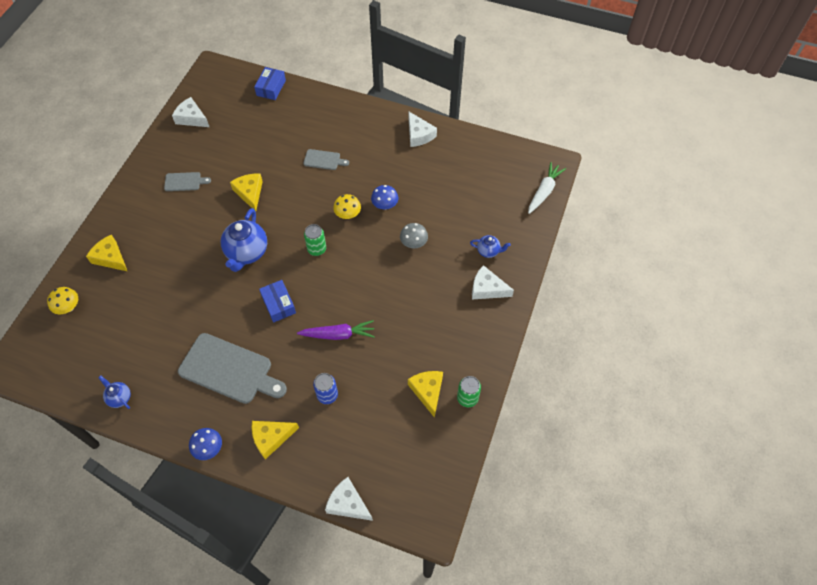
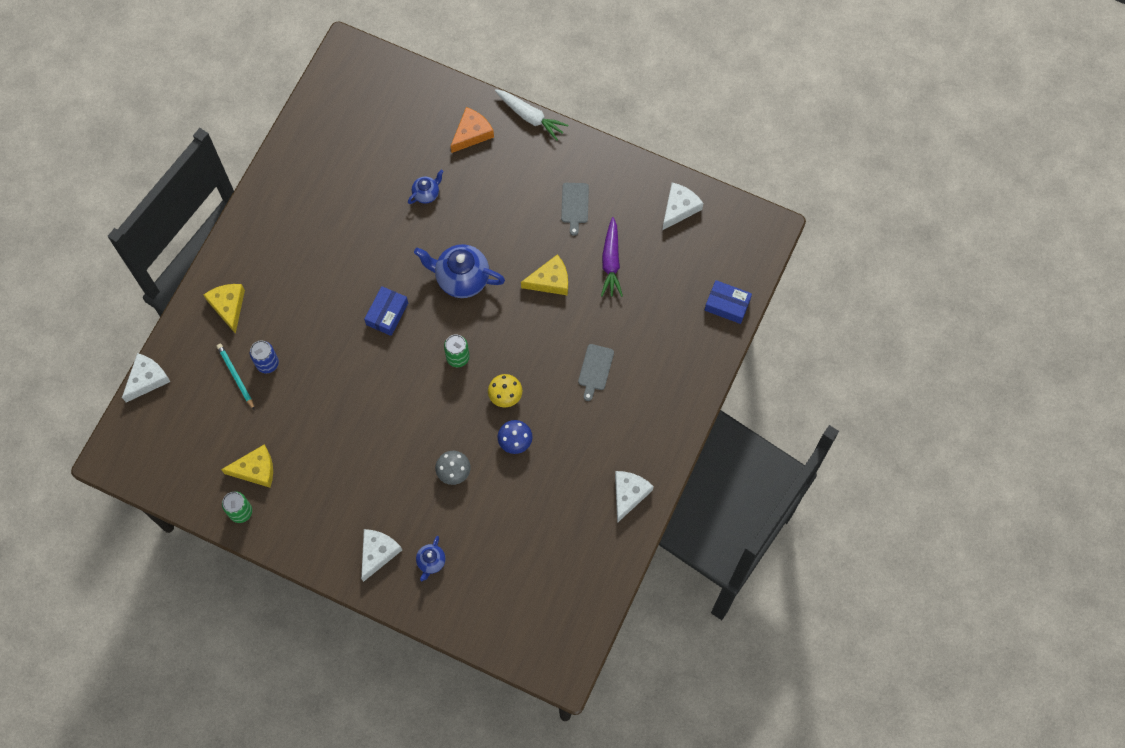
camera: 95 degrees right, 10 degrees up
(68, 307) = (412, 98): yellow mushroom -> none
(110, 258) = (472, 133): yellow cheese -> orange cheese
(119, 398) = (296, 158): blue teapot -> blue teapot (426, 194)
(209, 448) = (227, 246): blue mushroom -> none
(229, 370) = (312, 263): grey cutting board -> none
(278, 304) = (387, 314): blue box -> blue box turned 45 degrees counterclockwise
(338, 334) = (339, 377): purple carrot -> purple carrot (611, 262)
(341, 421) = (236, 376): none -> turquoise pencil
(419, 135) = (629, 494): white cheese -> white cheese turned 135 degrees clockwise
(544, 191) = (517, 649): white carrot -> white carrot (530, 117)

